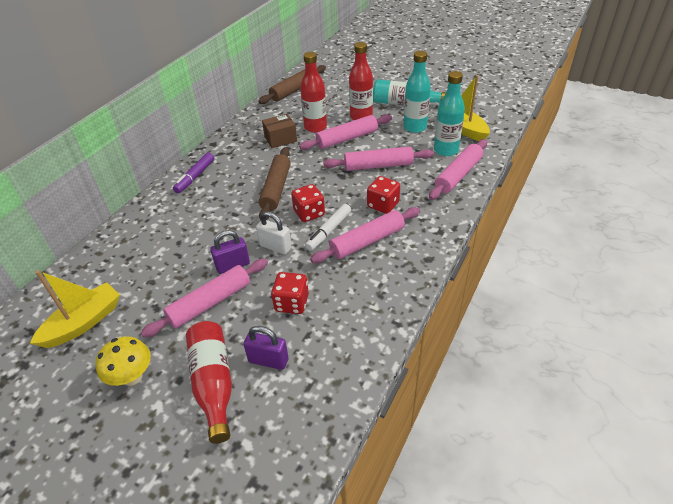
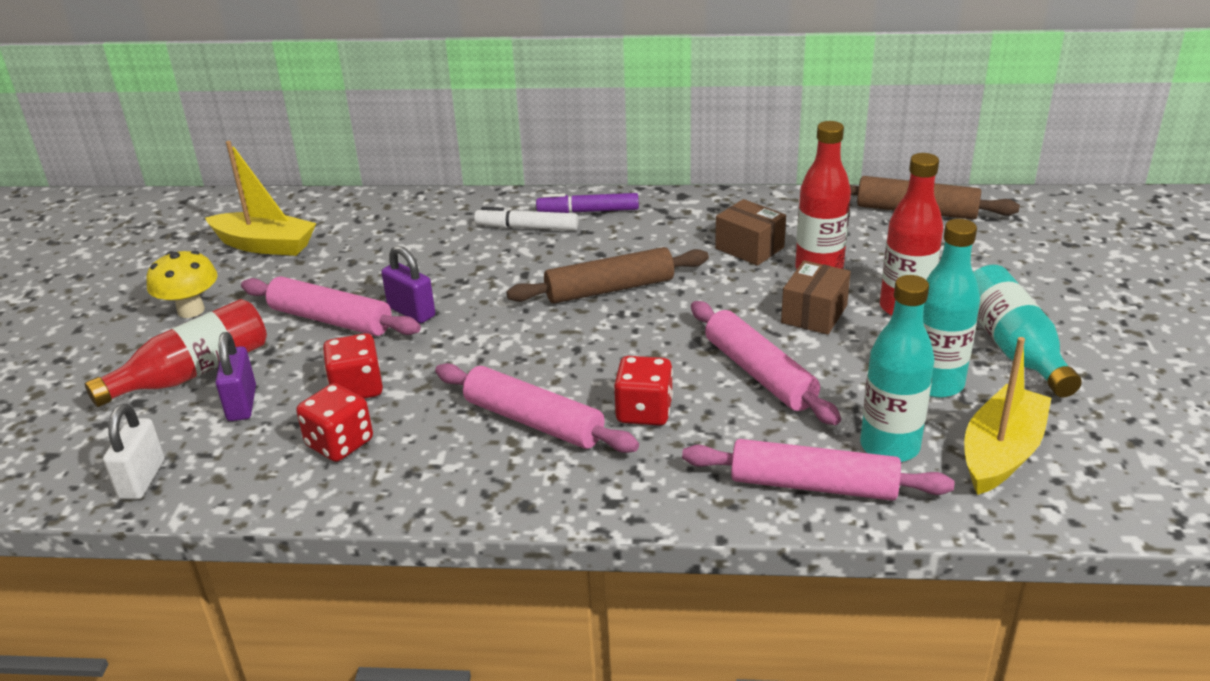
camera: 65 degrees right, 10 degrees down
(275, 247) = (470, 334): white padlock -> white padlock (142, 479)
(309, 213) = (569, 340): red dice -> red dice (339, 443)
(329, 231) = (537, 373): white marker -> white marker (527, 228)
(347, 139) = (814, 314): pink rolling pin -> brown box

